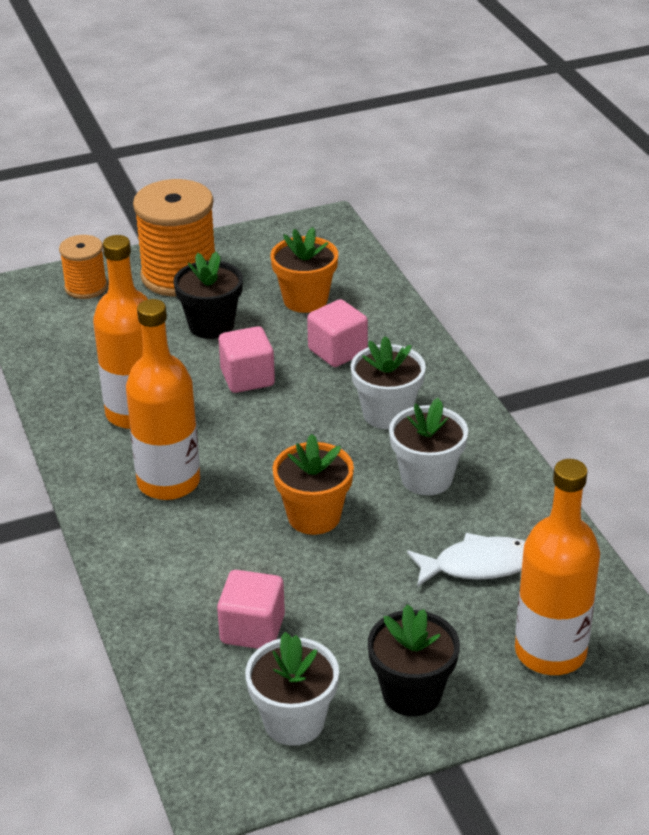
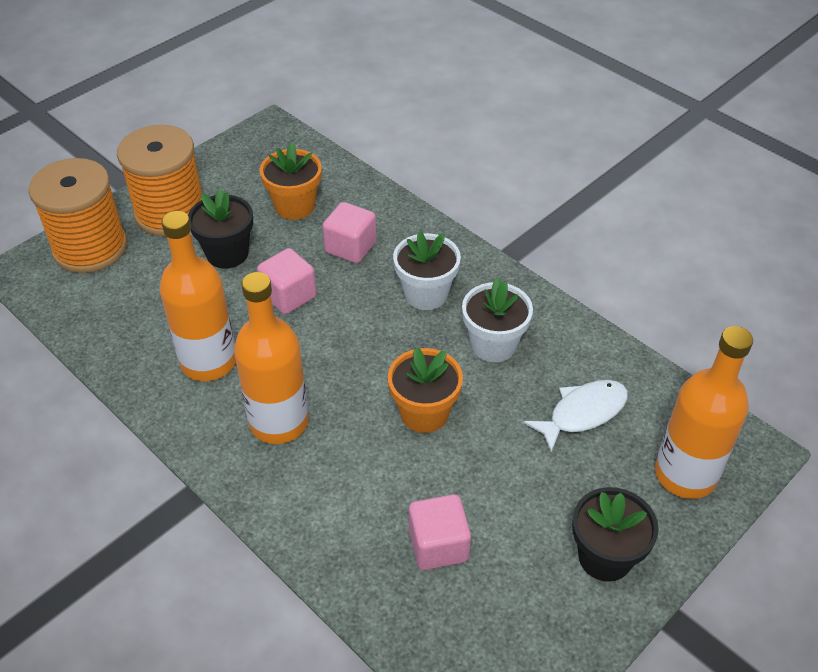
camera: 25 degrees left, 10 degrees up
(86, 287) = (90, 248): orange spool -> orange spool, size x1.83
(294, 721) = (527, 625): white flower pot -> none

